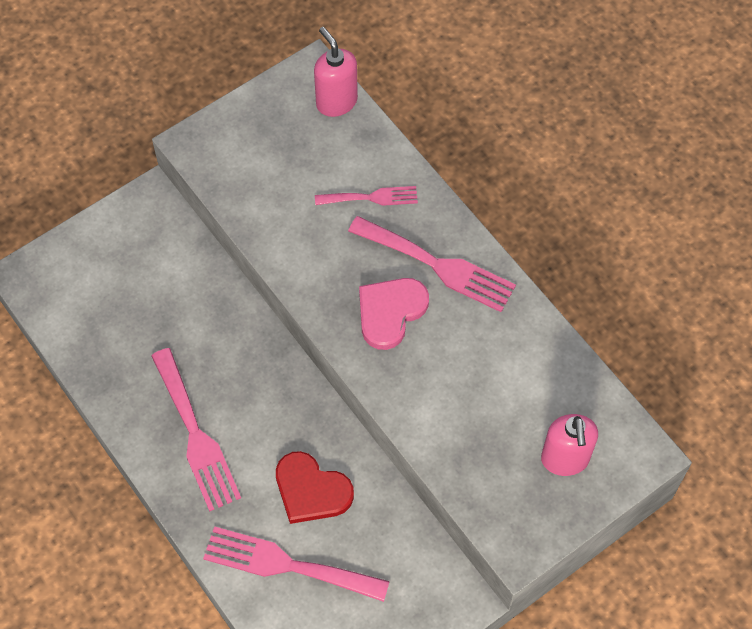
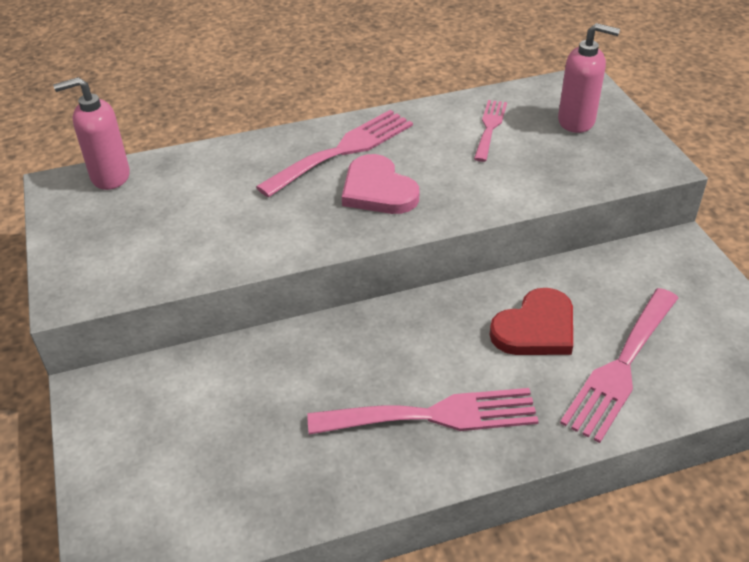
camera: 70 degrees left, 20 degrees down
(371, 197) = (239, 176): pink fork -> pink fork (490, 127)

